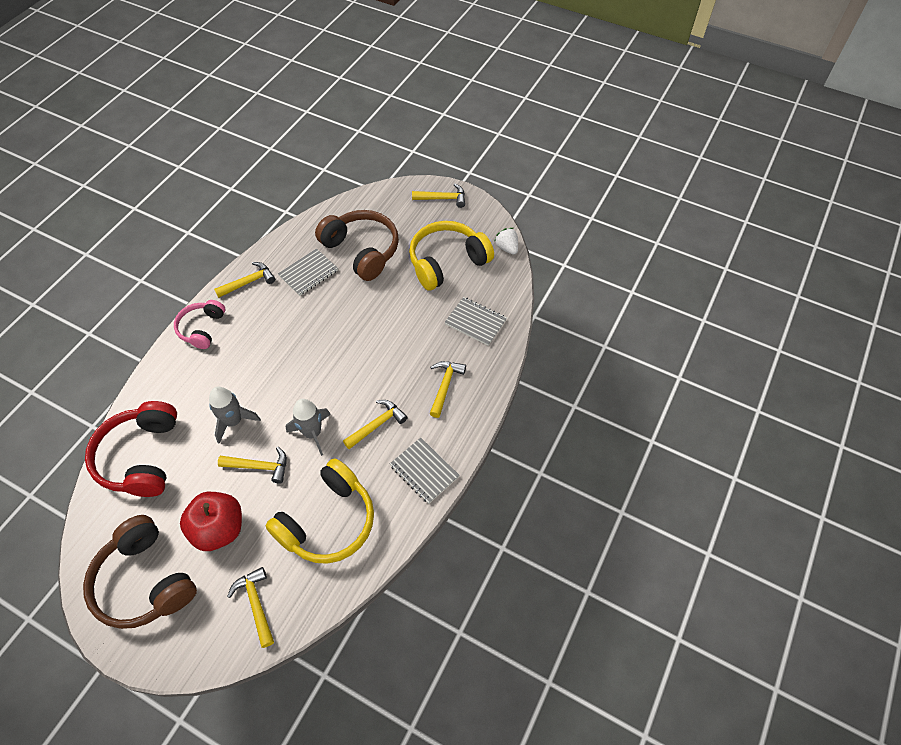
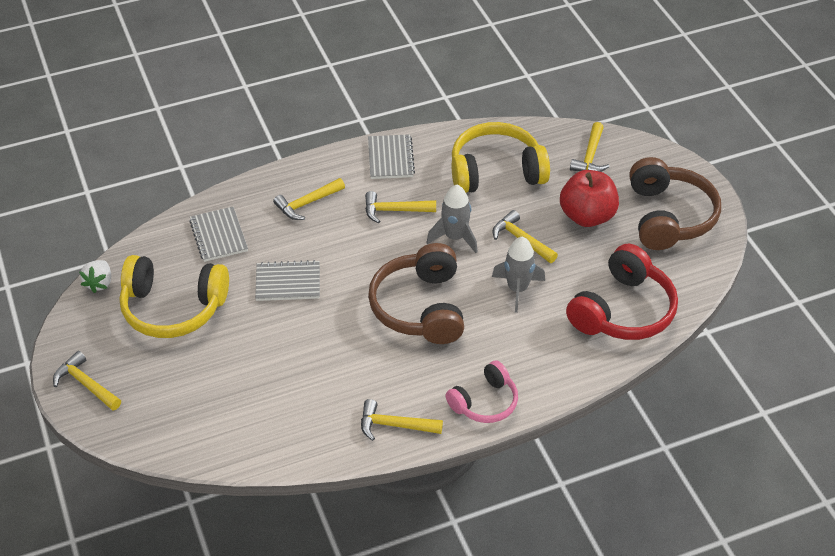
camera: 140 degrees left, 10 degrees down
(308, 273) = (322, 392): grey notebook -> grey notebook (288, 282)
(362, 251) = (241, 380): brown headphones -> brown headphones (420, 307)

